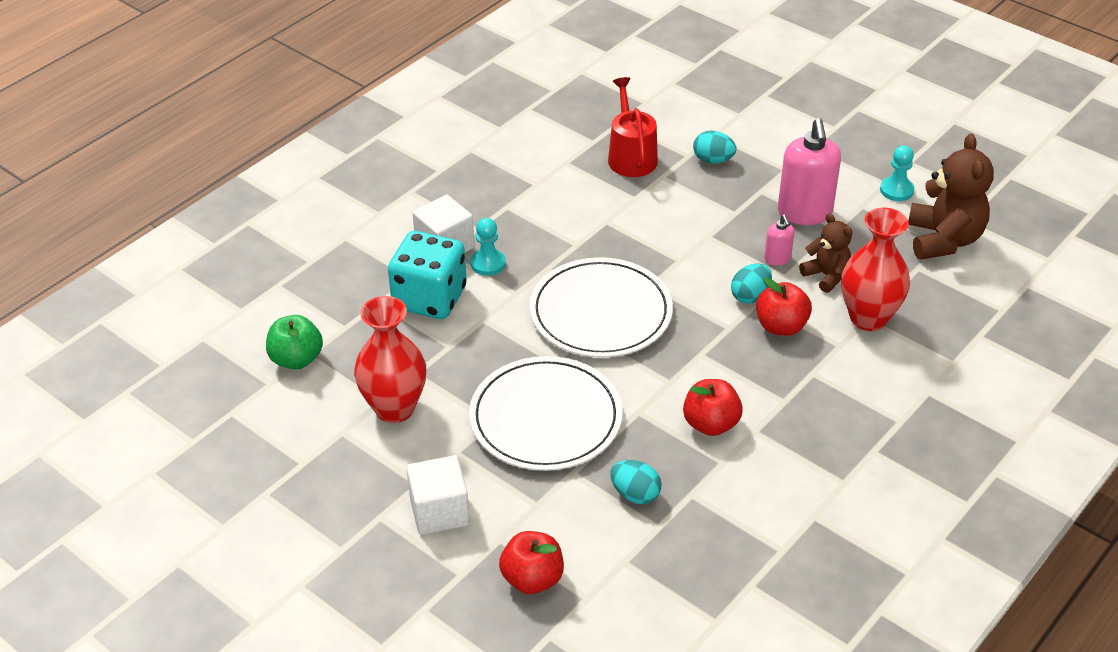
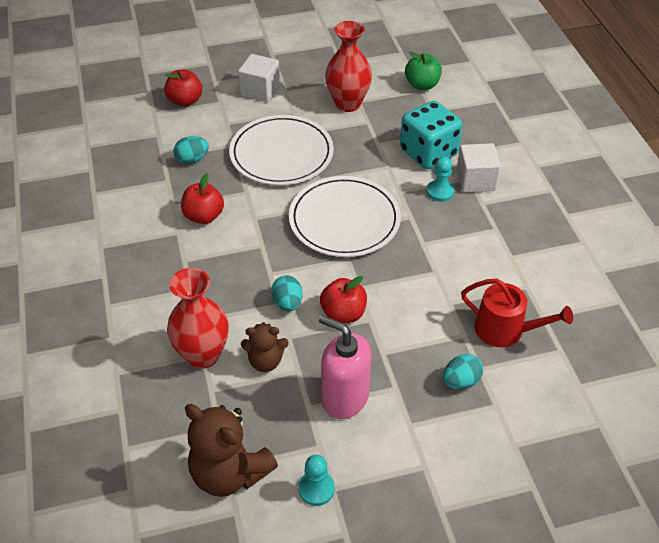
camera: 125 degrees right, 5 degrees up
(777, 259) = (309, 344): pink soap dispenser -> none
(781, 326) = (244, 300): red apple -> red apple (343, 313)

